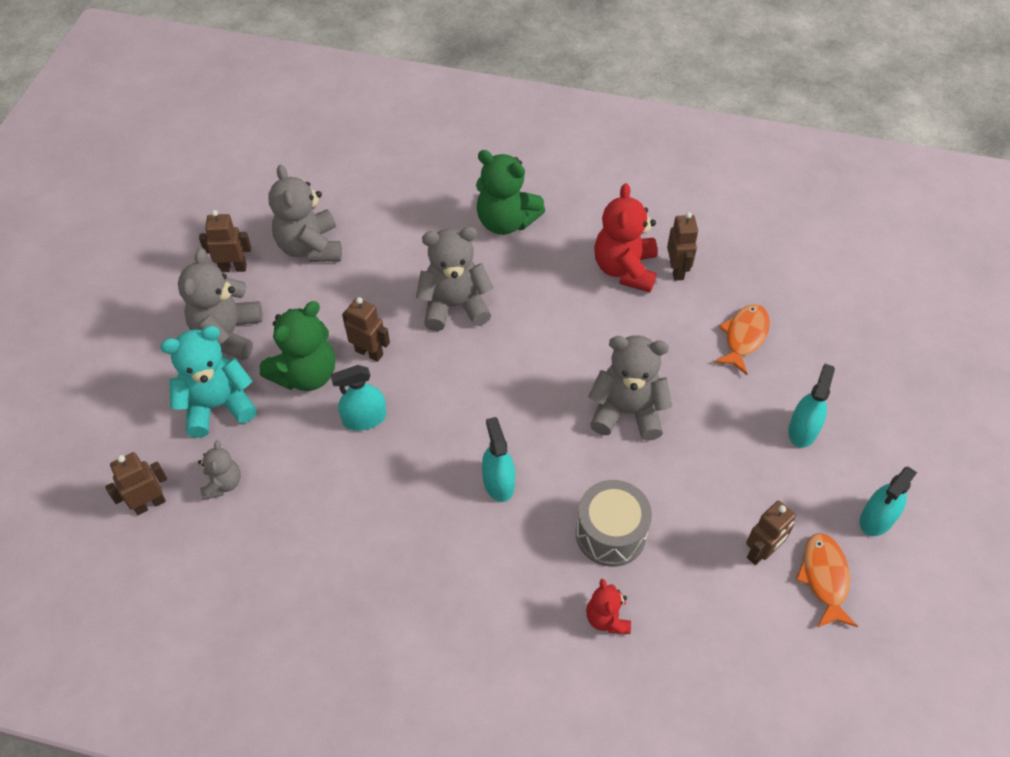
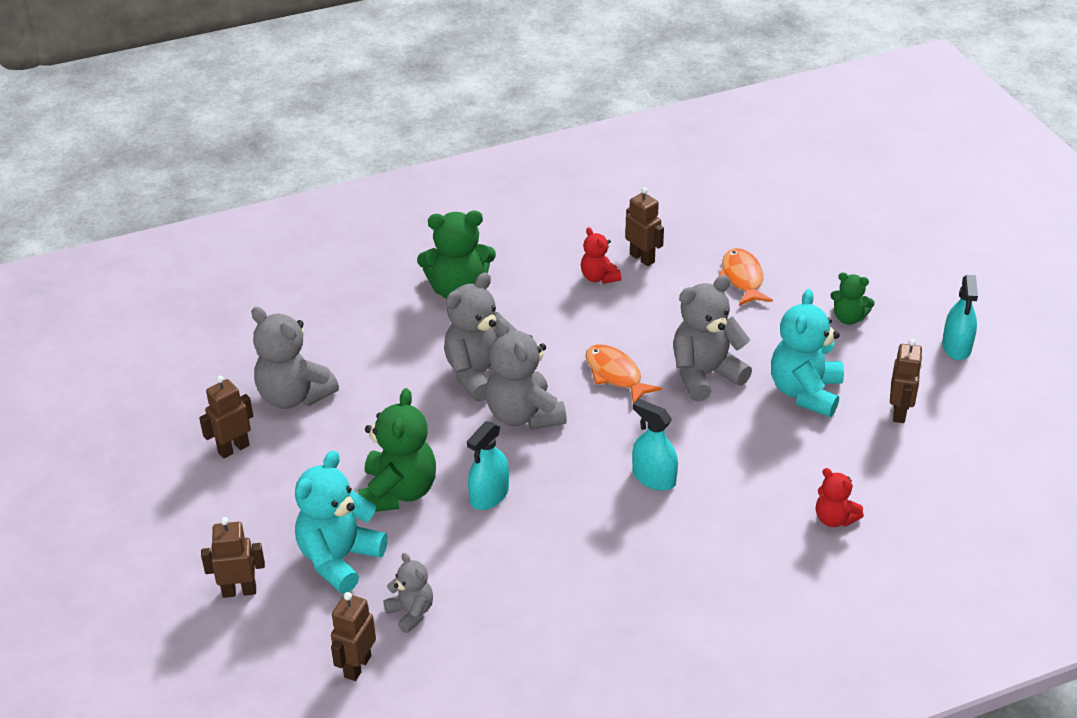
camera: 35 degrees left, 15 degrees down
(228, 333) = (287, 501): grey teddy bear -> grey teddy bear (524, 415)
(369, 352) = (440, 446): brown robot -> brown robot (239, 591)
(610, 533) = (778, 462): grey drum -> none
(625, 269) = (599, 277): red teddy bear -> red teddy bear, size x0.55
(696, 480) = (805, 392): none -> turquoise teddy bear
(802, 430) = (848, 318): turquoise spray bottle -> green teddy bear
(824, 578) = (959, 404): orange fish -> orange fish (615, 375)

